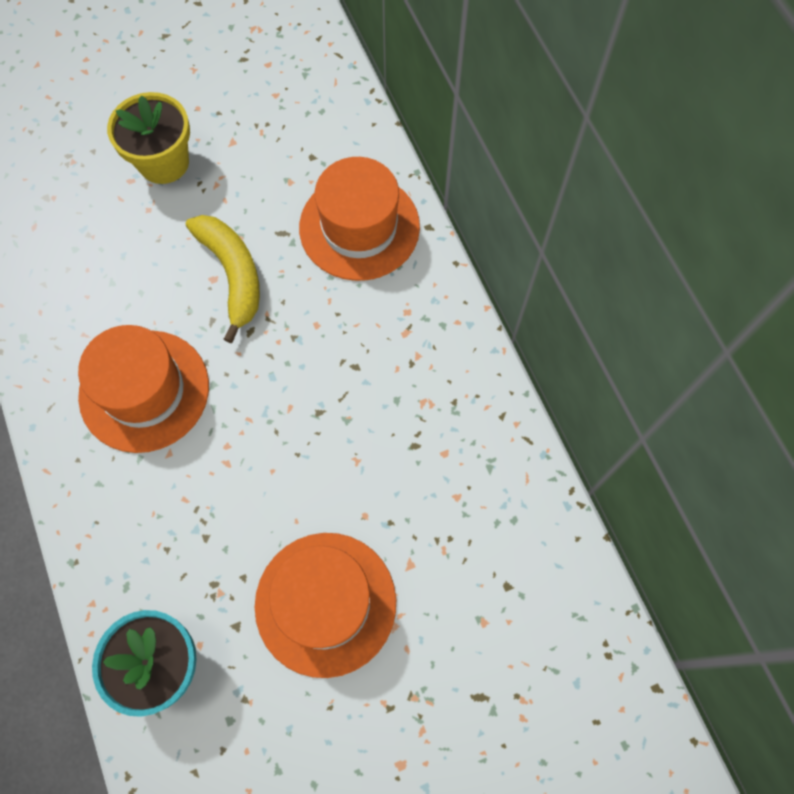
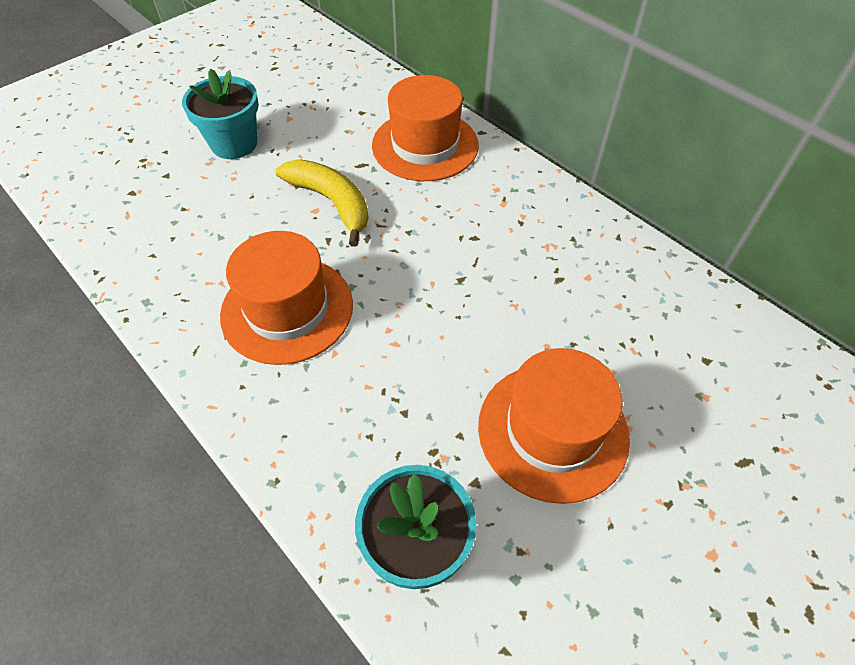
camera: 20 degrees left, 15 degrees down
(164, 162) = (234, 144): yellow flower pot -> turquoise flower pot

